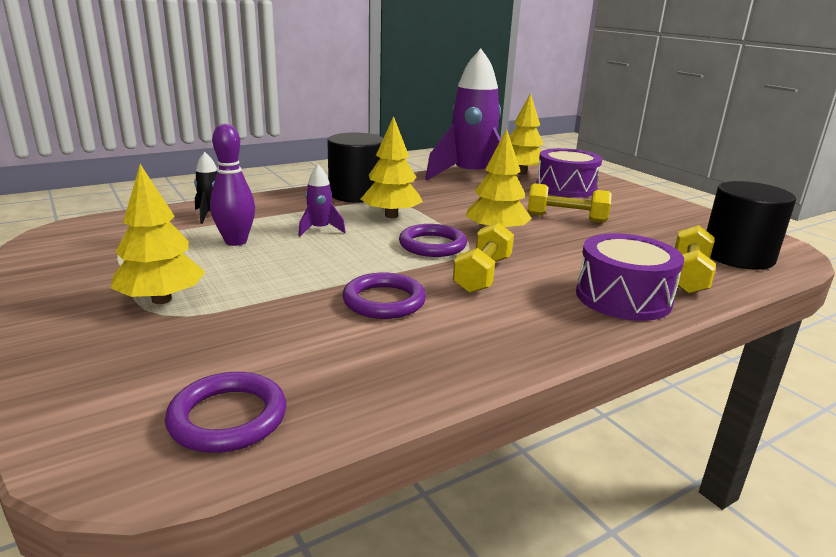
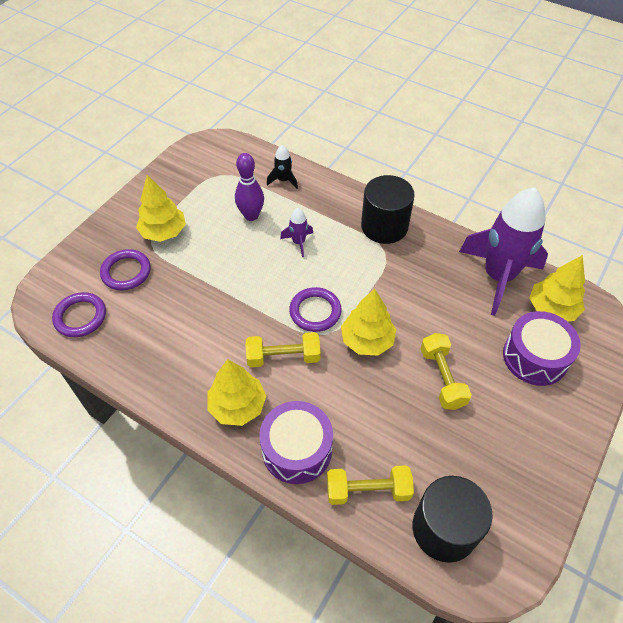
camera: 65 degrees right, 30 degrees up
(384, 301) = (215, 322): purple ring -> purple ring (126, 272)
(391, 215) = (354, 266): yellow tree -> yellow tree (237, 406)

